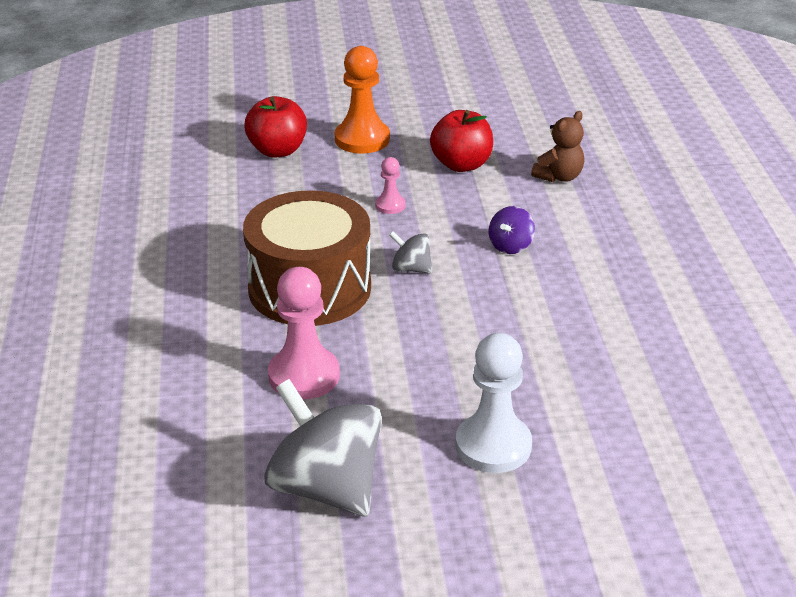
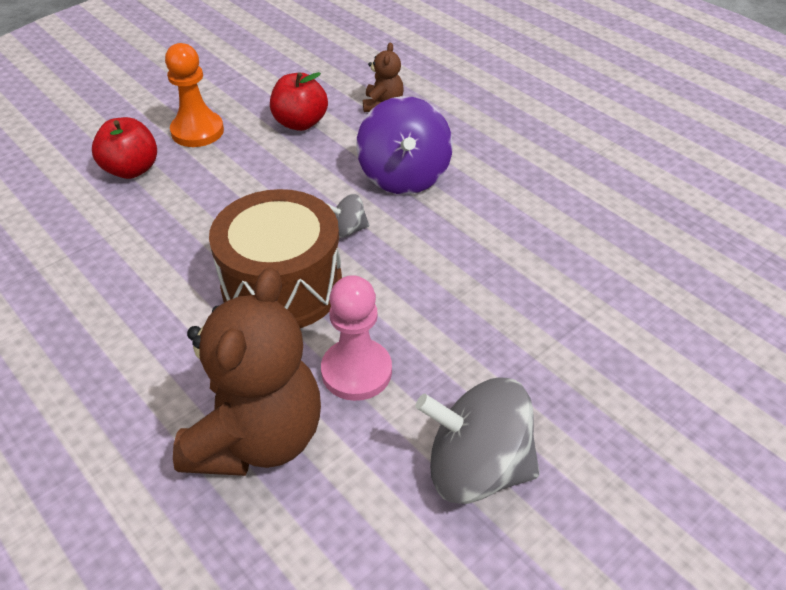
camera: 35 degrees left, 10 degrees up
(182, 384) = (257, 438): none -> brown teddy bear
(390, 205) = (277, 181): pink pawn -> none
(493, 446) = (559, 354): white pawn -> none
(510, 246) = (404, 176): purple spinning top -> purple spinning top, size x2.18

